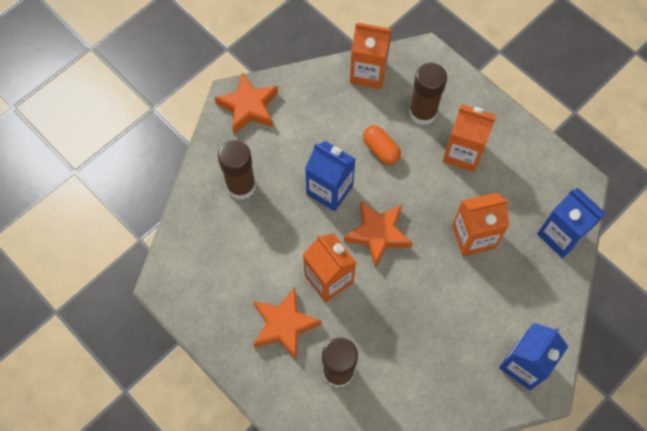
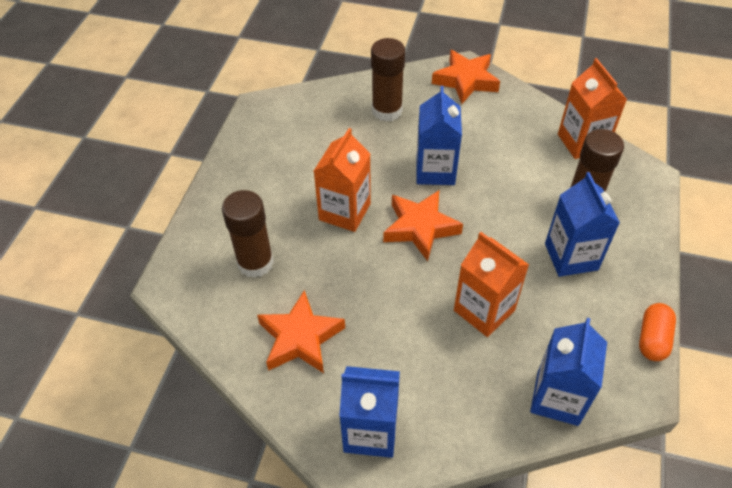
camera: 60 degrees right, 15 degrees down
(284, 325) = (275, 201): orange star -> orange star (300, 338)
(381, 150) = (511, 189): orange capsule -> orange capsule (652, 339)
(463, 153) = (571, 256): orange carton -> blue carton

